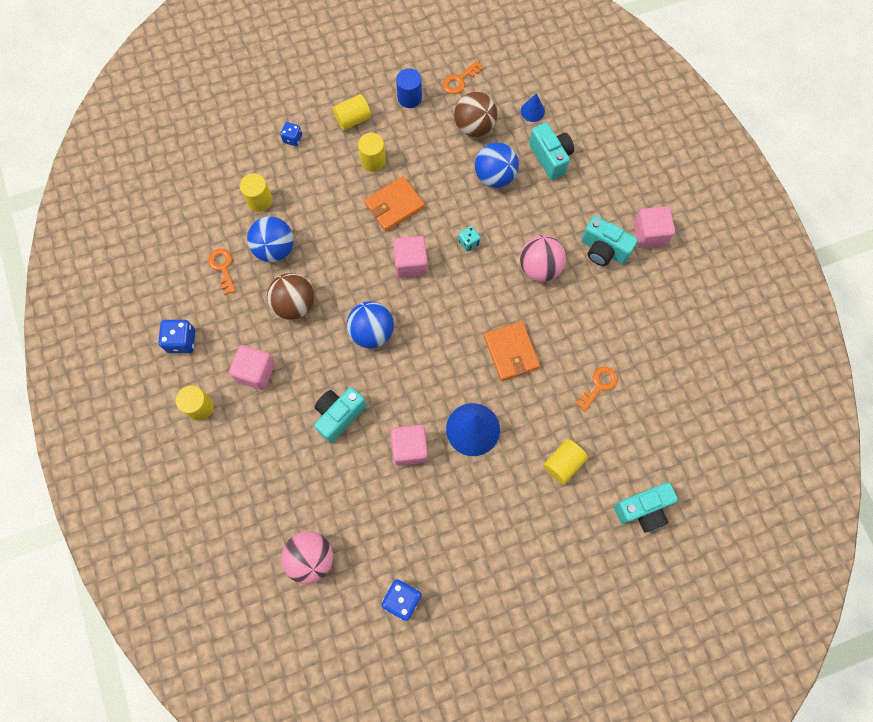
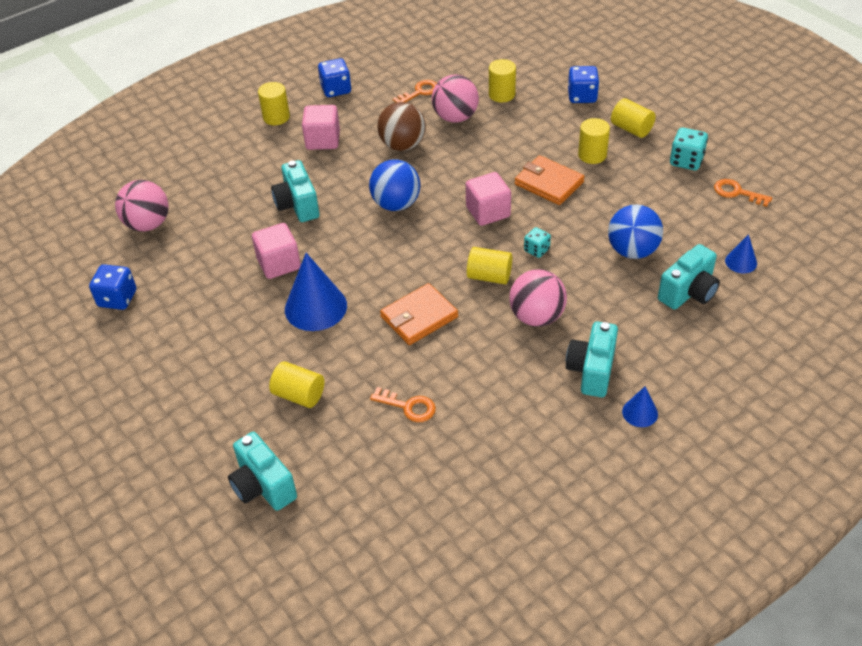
camera: 75 degrees right, 25 degrees down
(275, 249) = (455, 117): blue ball -> pink ball
(292, 138) = (582, 96): blue dice -> blue dice, size x1.59
(339, 415) = (297, 205): turquoise camera -> turquoise camera turned 135 degrees counterclockwise
(409, 98) = (686, 161): blue cylinder -> turquoise dice
(474, 127) = (685, 219): brown ball -> none
(485, 286) = (489, 276): none -> yellow cylinder
(649, 234) = (640, 412): pink cube -> blue cone

